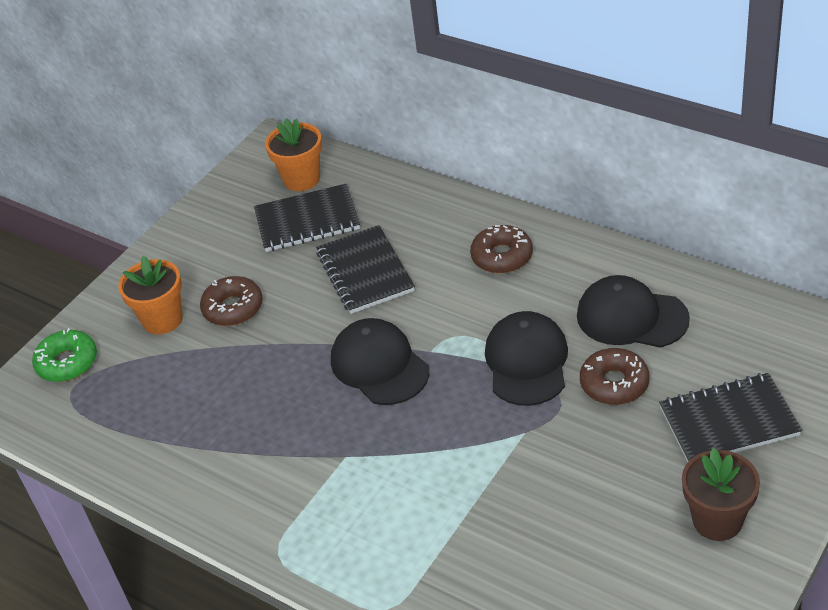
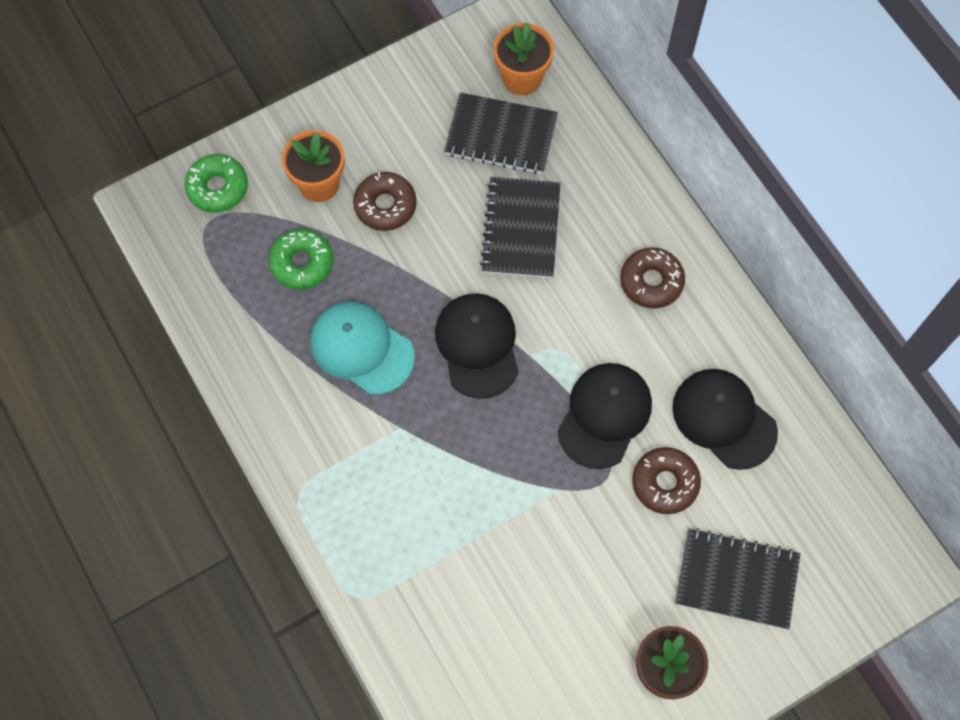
camera: 20 degrees right, 25 degrees up
(179, 380) = (302, 263): none -> green donut
(272, 416) = (361, 349): none -> turquoise cap

